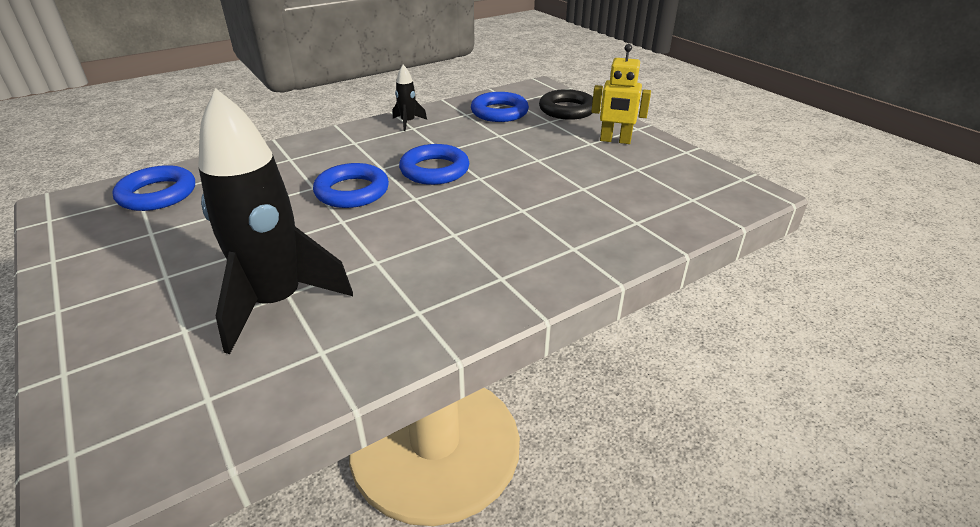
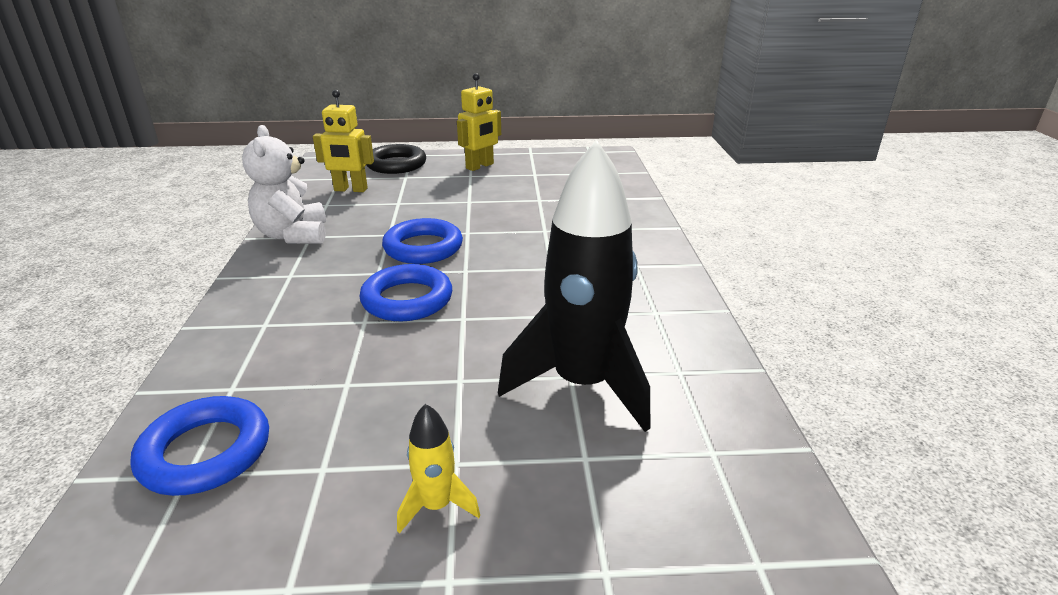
camera: 60 degrees left, 5 degrees down
(122, 283) = (436, 506): none -> yellow rocket
(408, 122) = (293, 235): black rocket -> white teddy bear
(499, 112) = (350, 190): blue ring -> yellow robot

